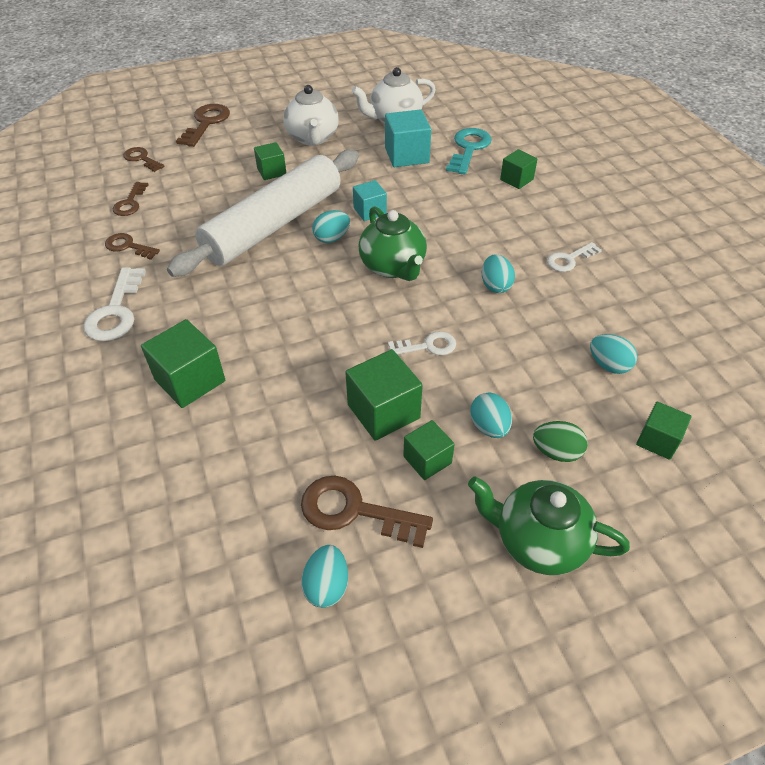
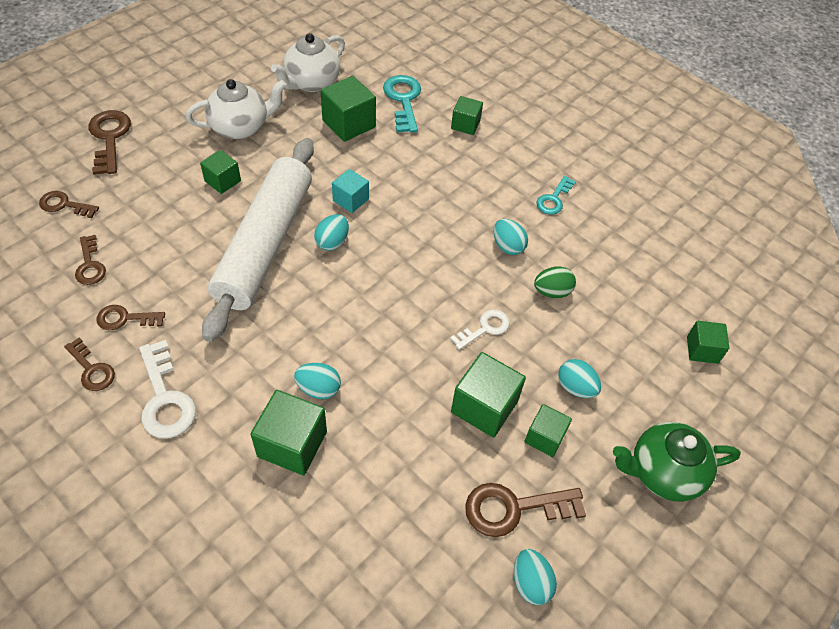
camera: 30 degrees left, 5 degrees up
(78, 274) = (92, 369): none -> brown key
(312, 138) = (240, 127): white teapot -> white teapot turned 75 degrees counterclockwise
(393, 267) = (408, 256): green teapot -> none
(407, 155) = (349, 124): turquoise cube -> green cube
(556, 452) = (637, 390): green egg -> green egg (552, 292)
(569, 259) = (554, 199): white key -> turquoise key
(608, 365) = (635, 294): turquoise egg -> turquoise egg (318, 389)

